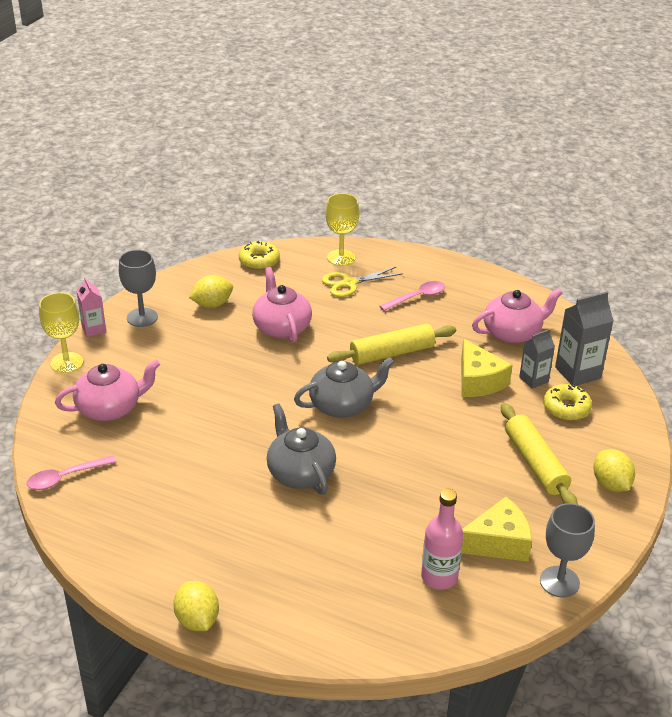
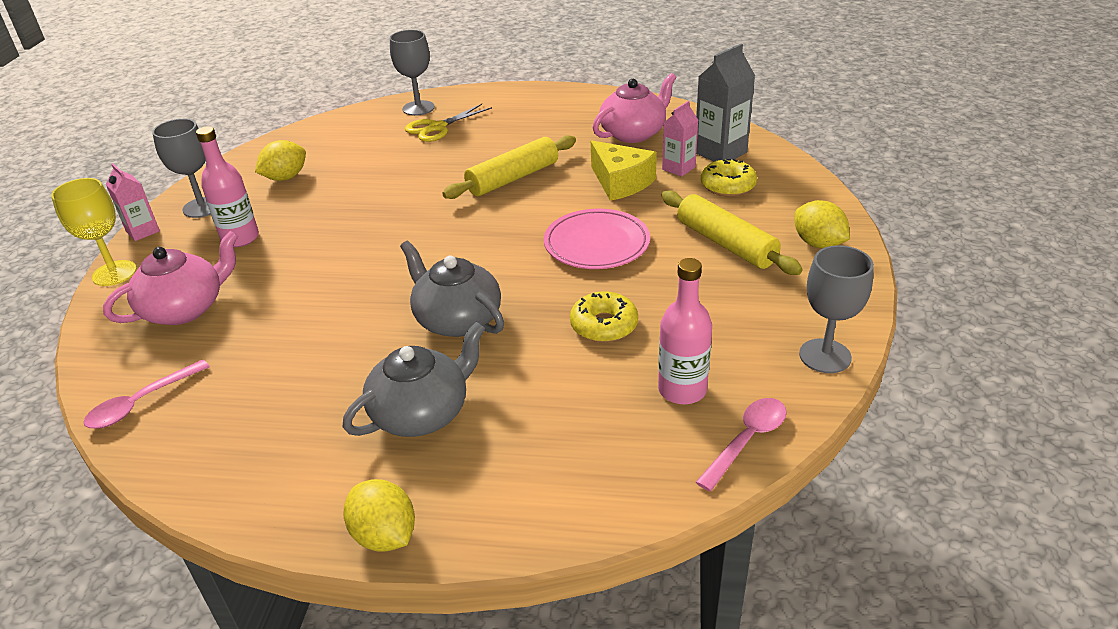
camera: 15 degrees left, 0 degrees up
(163, 355) = (240, 238): none -> pink bottle
(259, 261) = (327, 128): yellow donut -> yellow donut (604, 325)
(281, 327) = (376, 181): pink teapot -> none
(341, 257) = (418, 108): yellow goblet -> grey goblet
(342, 405) = (479, 238): grey teapot -> grey teapot (422, 413)
(417, 297) = (517, 125): pink spoon -> pink spoon (747, 440)
(432, 435) = (596, 244): none -> pink plate
(498, 542) = (731, 333): yellow cheese -> none
(533, 379) = (678, 168): grey carton -> pink carton

